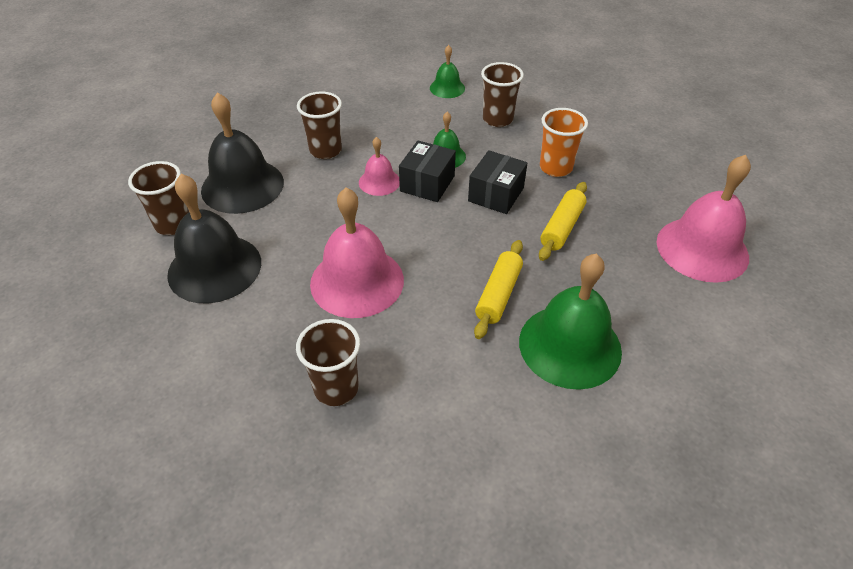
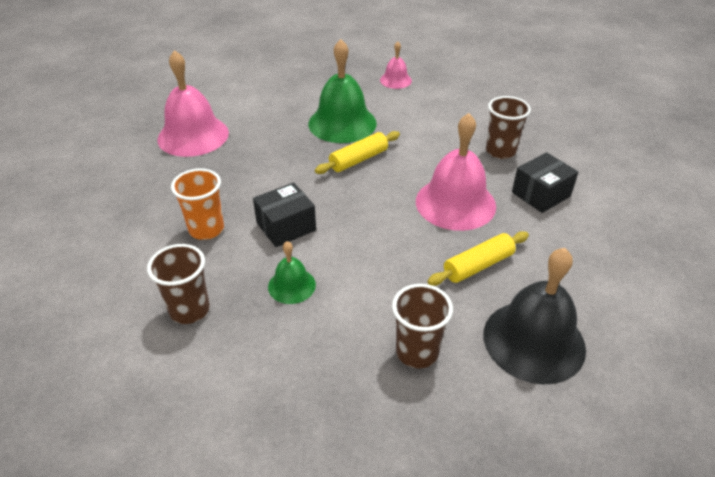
camera: 150 degrees left, 5 degrees down
(173, 224) = (619, 320): brown cup -> none
(214, 268) = (576, 257): black bell -> none
(379, 182) = (381, 283): pink bell -> pink bell (395, 80)
(427, 183) = (336, 262): black box -> black box (541, 194)
(447, 88) = (189, 395): green bell -> none
(562, 227) = (265, 182): yellow rolling pin -> yellow rolling pin (478, 266)

